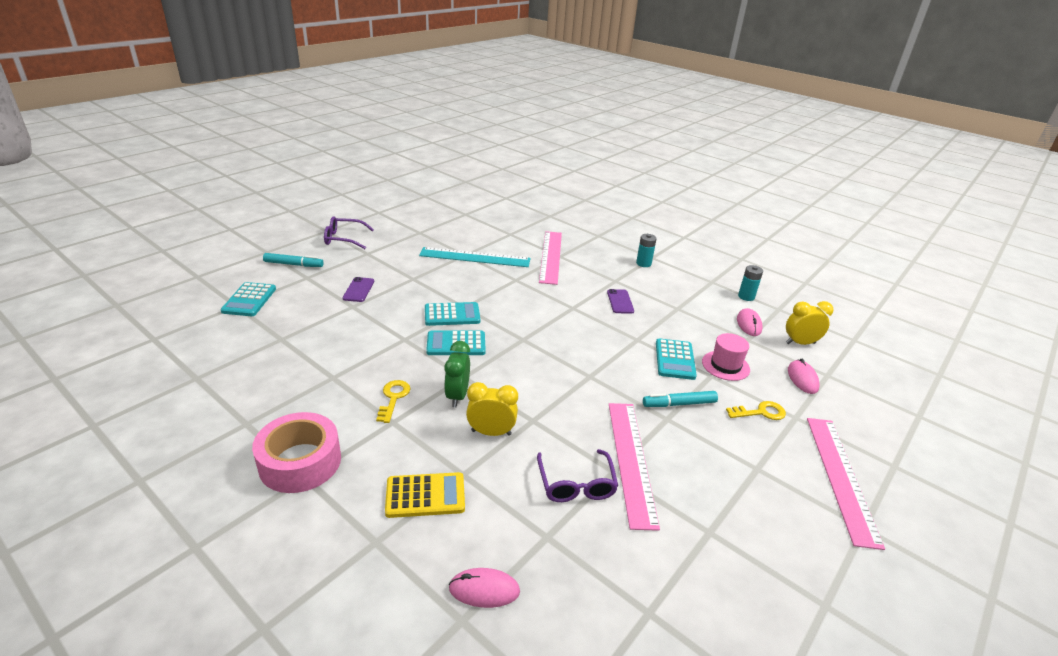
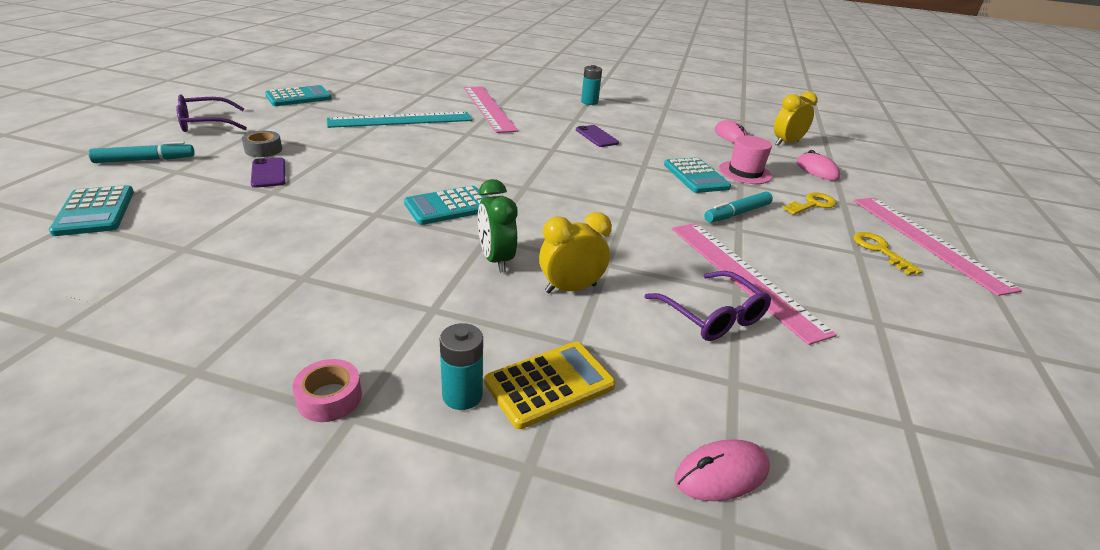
camera: 25 degrees left, 0 degrees up
(300, 462) = (329, 398): pink tape -> pink tape, size x0.47
(366, 269) = (263, 150): none -> grey tape
(393, 398) = (412, 281): yellow key -> yellow key (880, 250)
(452, 315) = (418, 178): turquoise calculator -> turquoise calculator (298, 97)
(746, 296) = (707, 115): turquoise battery -> turquoise battery (462, 395)

